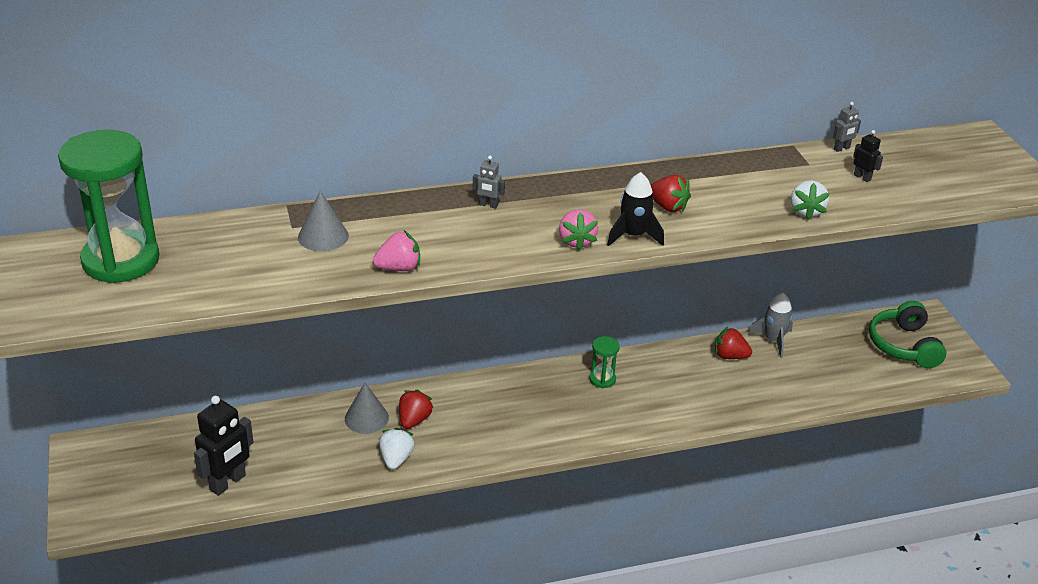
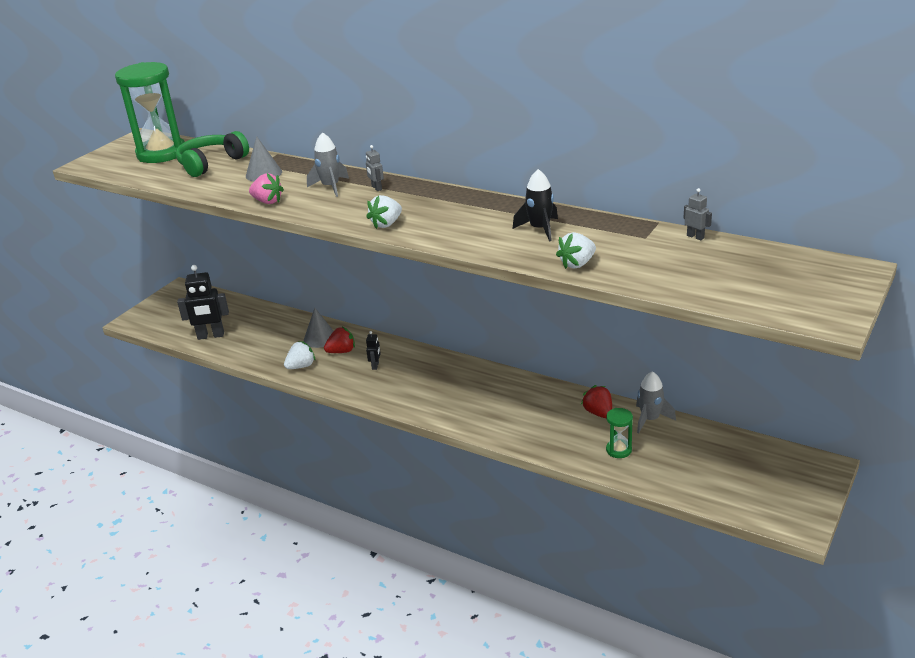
camera: 50 degrees right, 5 degrees down
(436, 222) = (330, 187): none -> grey rocket
(576, 241) = (386, 224): pink strawberry -> white strawberry
(602, 379) = (485, 384): green hourglass -> green hourglass (618, 450)
(633, 236) = (426, 234): black rocket -> black rocket (540, 229)
(667, 207) = (483, 226): red strawberry -> none
(841, 148) = (695, 237): grey robot -> grey robot turned 150 degrees counterclockwise
(862, 177) = (671, 260): black robot -> black robot (375, 366)
(903, 345) = (762, 476): green headphones -> green headphones (211, 163)

